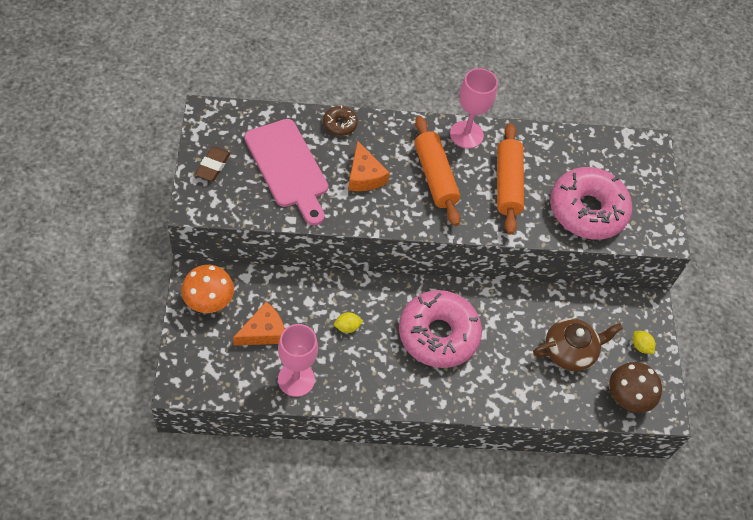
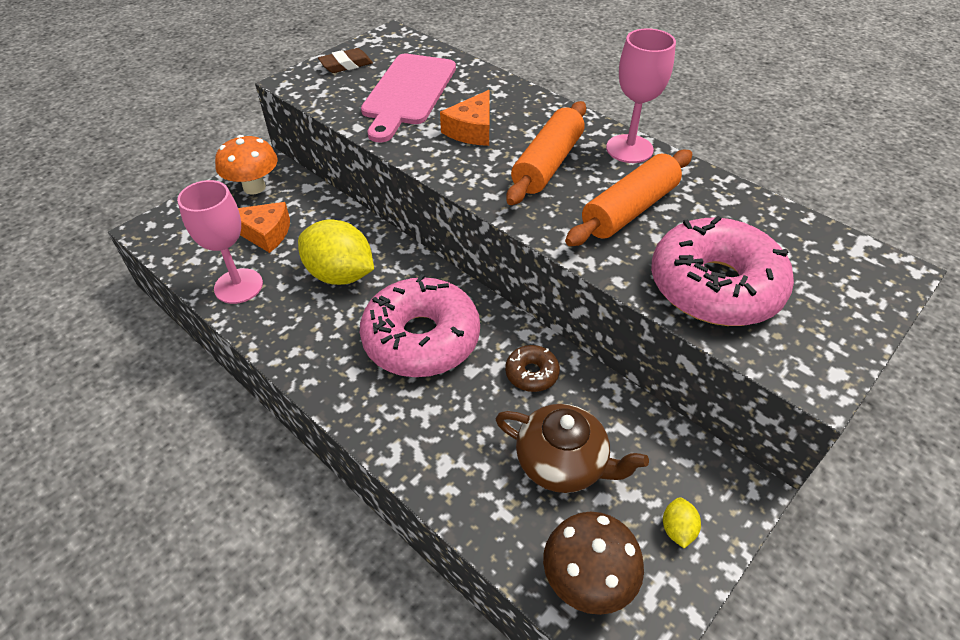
camera: 50 degrees right, 10 degrees down
(339, 124) = (499, 86): brown donut -> brown donut (531, 373)
(347, 327) = (340, 275): yellow lemon -> yellow lemon, size x2.32

